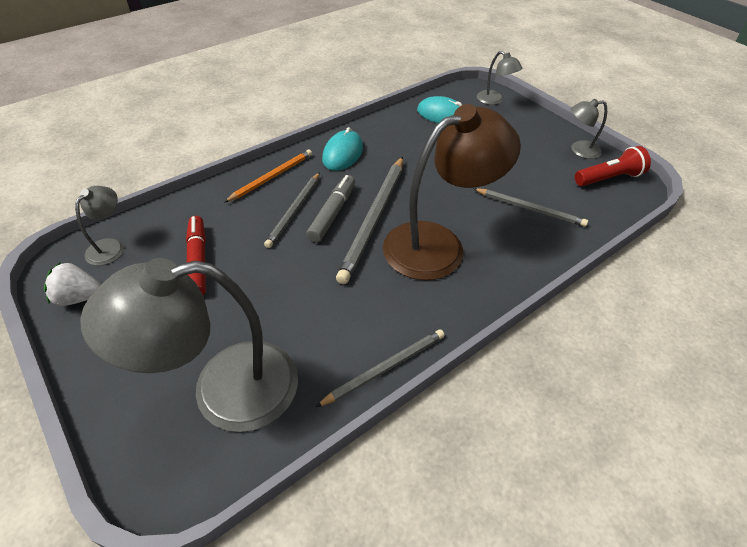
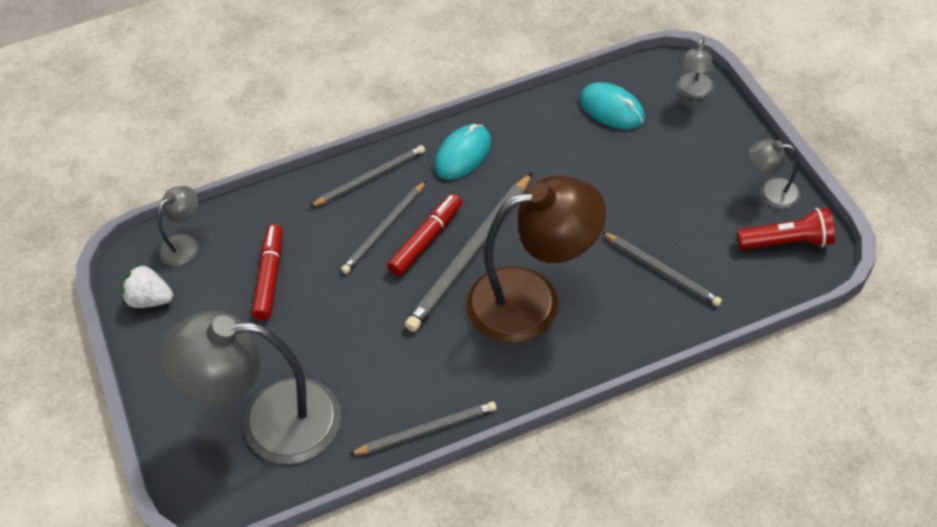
camera: 20 degrees right, 5 degrees up
(272, 177) = (370, 178): orange pencil -> grey pencil
(332, 213) = (426, 240): grey marker -> red marker
(494, 100) = (693, 92): grey lamp -> grey lamp turned 45 degrees clockwise

